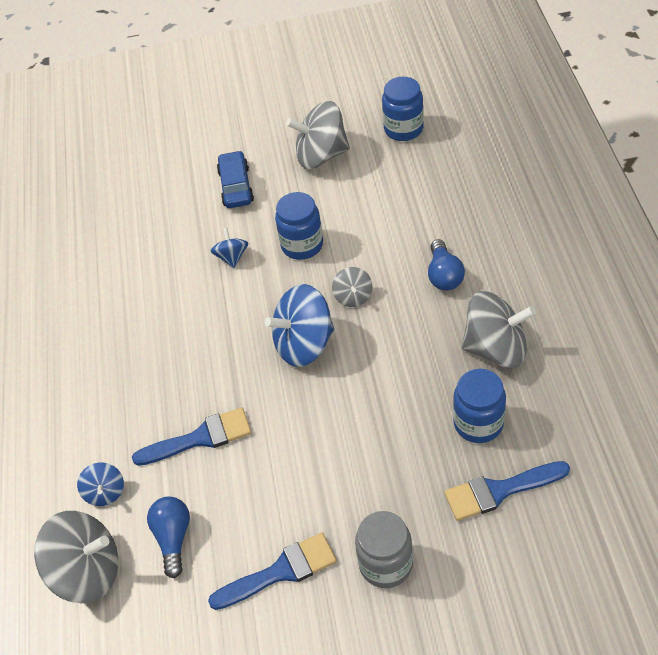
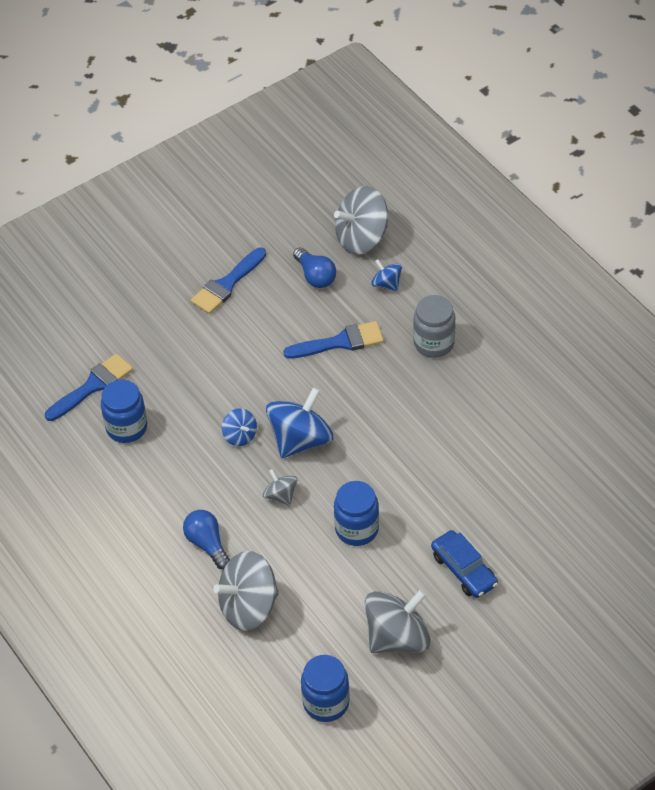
camera: 150 degrees right, 0 degrees up
(200, 438) = (340, 342): blue brush -> blue brush turned 150 degrees counterclockwise
(232, 257) = (416, 494): blue spinning top -> blue spinning top (240, 436)
(386, 564) = (156, 314): grey jar -> grey jar (434, 343)
(496, 348) = (134, 492): grey spinning top -> grey spinning top (249, 606)

